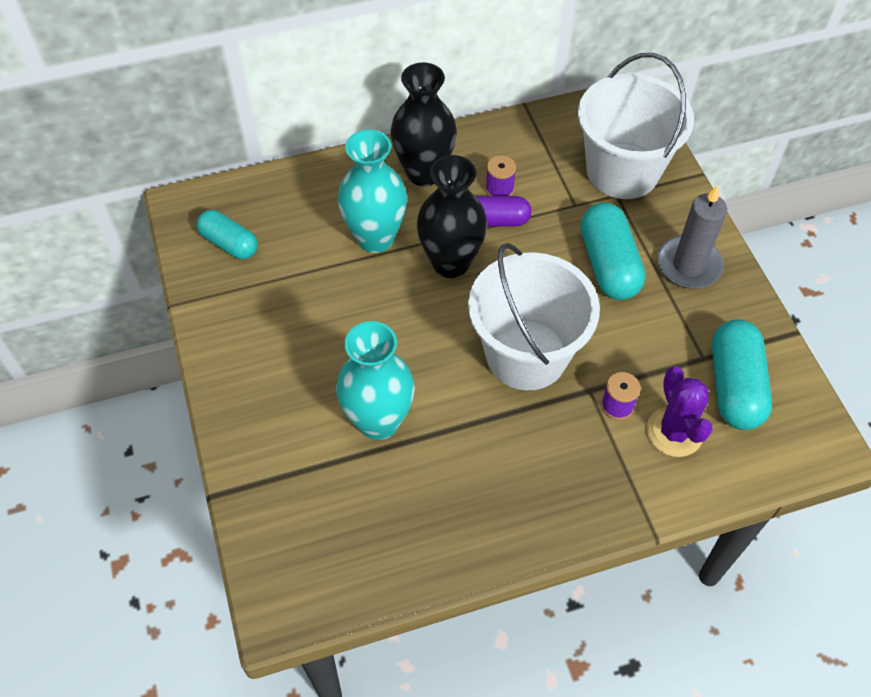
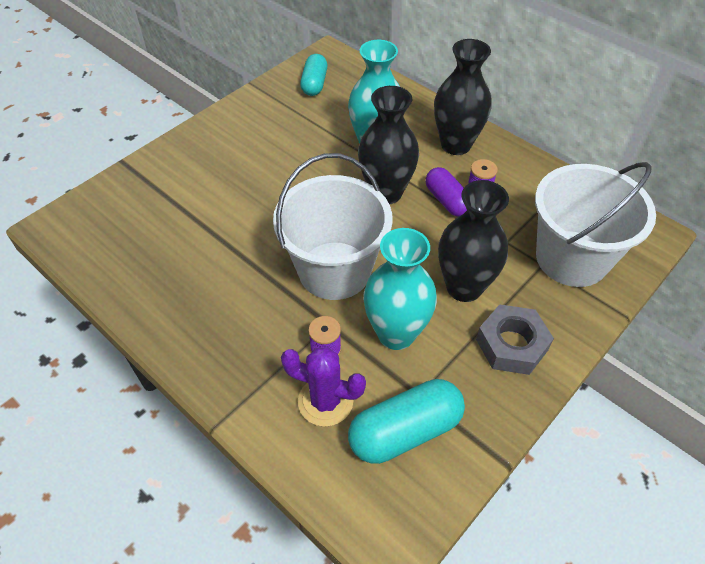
camera: 60 degrees right, 5 degrees down
(378, 421) = (221, 212): turquoise vase -> turquoise vase (396, 333)
(608, 264) = (464, 287): turquoise capsule -> black vase
(674, 432) = (325, 401): purple cactus -> purple cactus turned 60 degrees clockwise
(688, 265) = (511, 345): grey candle -> grey nut

